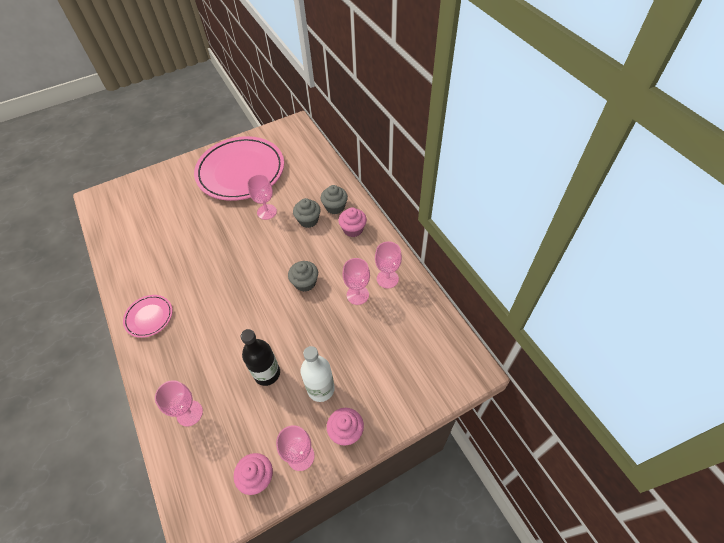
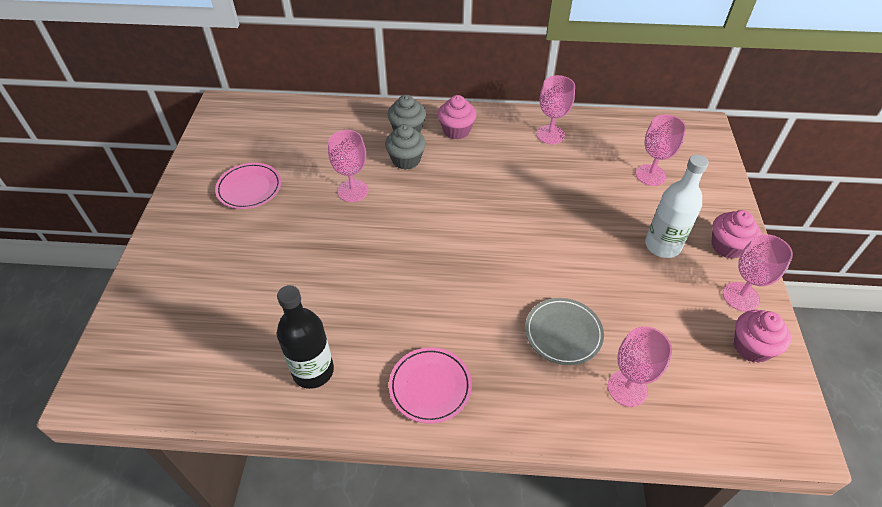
camera: 60 degrees left, 5 degrees down
(214, 362) = (563, 333): none -> grey plate
(241, 172) = (249, 188): pink plate -> pink plate, size x0.44
(267, 373) = (613, 285): black bottle -> black bottle (313, 371)
(305, 283) = (502, 200): grey cupcake -> none
(357, 295) = (554, 165): pink goblet -> pink goblet (650, 175)

